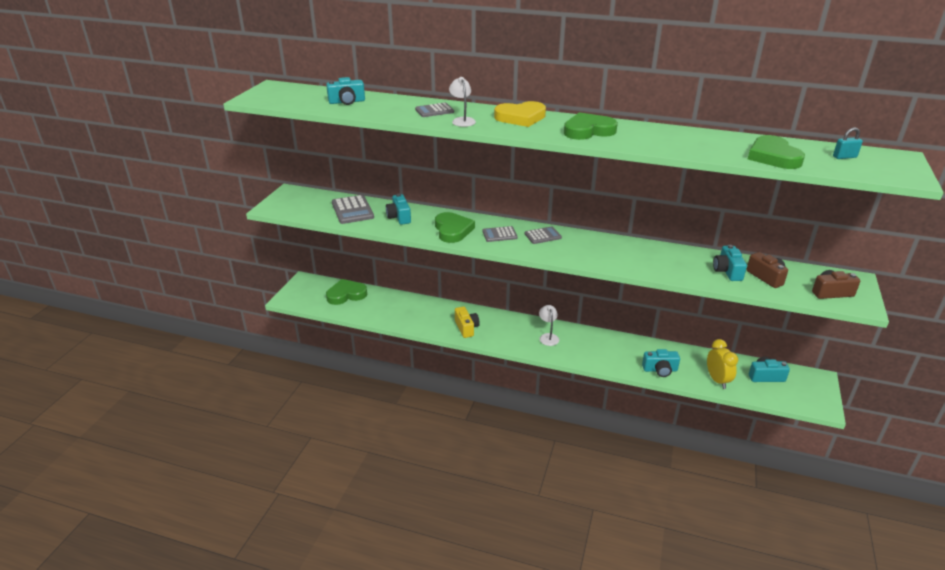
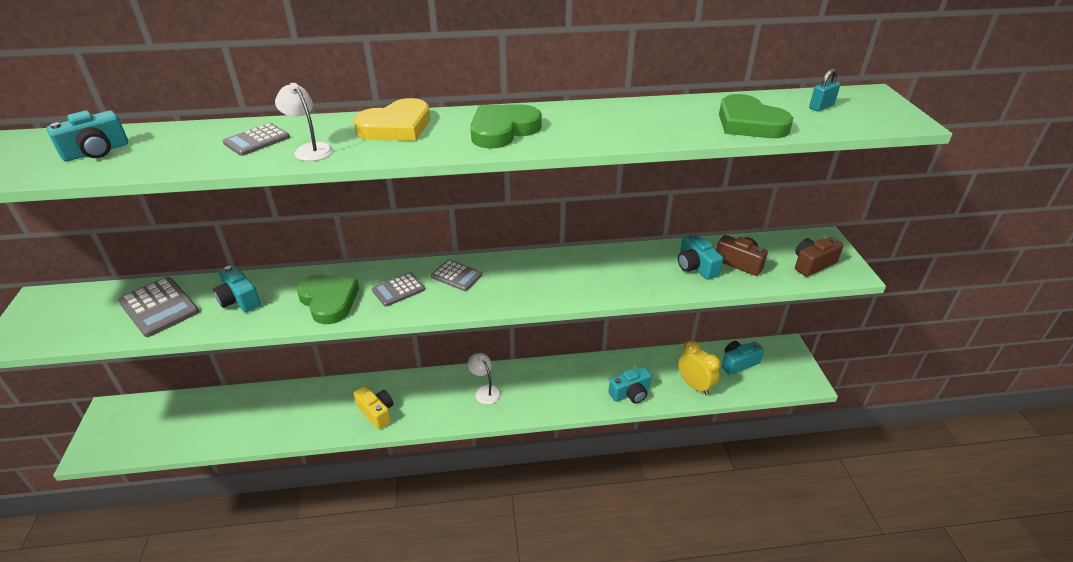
camera: 25 degrees left, 5 degrees up
(346, 294) = (184, 414): green heart -> none
(542, 236) = (456, 276): grey calculator -> grey calculator turned 75 degrees clockwise

